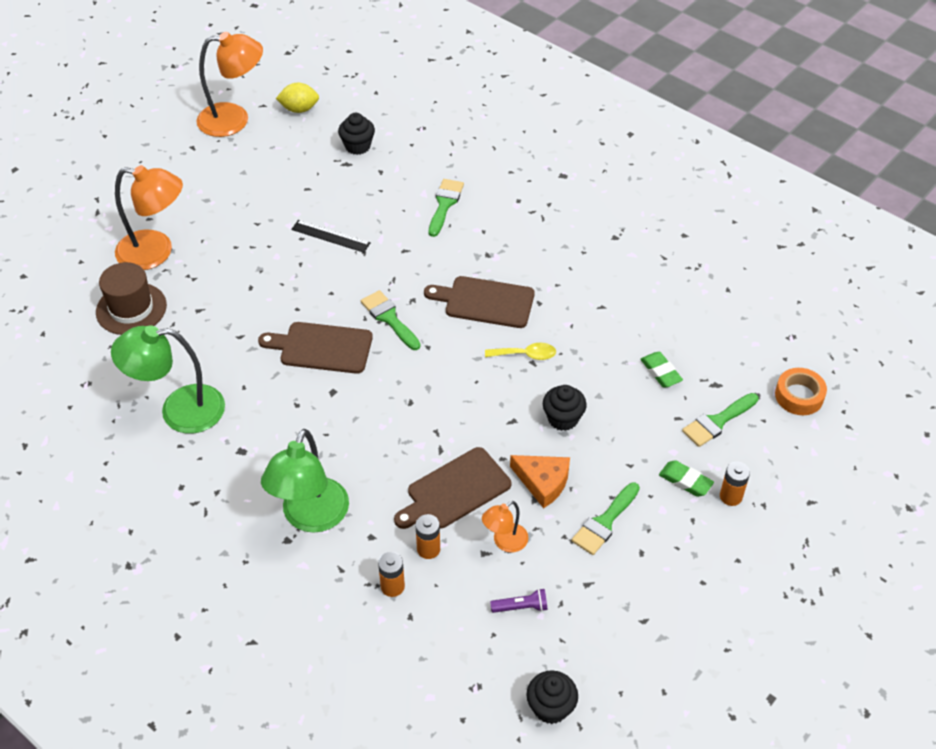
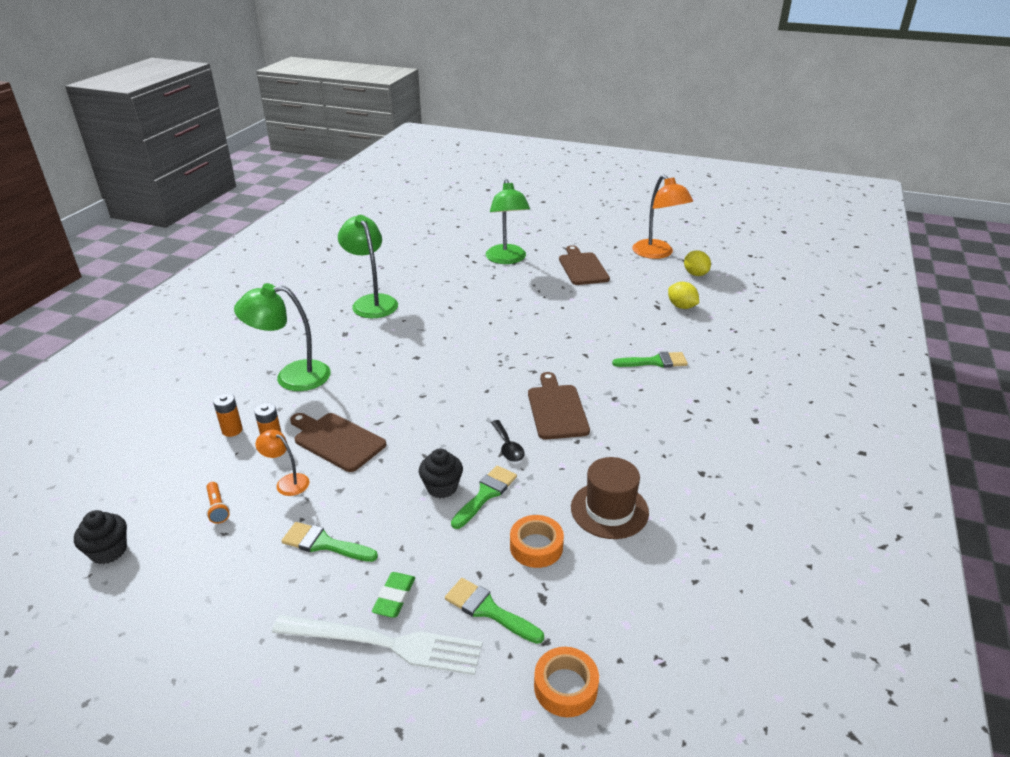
camera: 70 degrees right, 15 degrees down
(131, 309) = (452, 264): brown hat -> brown hat (609, 510)
(156, 252) = (507, 259): orange lamp -> green lamp
(322, 347) = (458, 342): brown cutting board -> brown cutting board (582, 267)
(330, 236) = (574, 318): black ruler -> none
(357, 146) = (681, 306): black cupcake -> yellow lemon
(389, 318) = (506, 365): green brush -> green brush (486, 494)
(521, 607) = (217, 508): purple flashlight -> orange flashlight
(525, 355) = (508, 447): yellow spoon -> black spoon
(543, 482) = (361, 491): orange cheese -> none
(660, 372) = (536, 546): green eraser -> orange tape
(731, 496) = (384, 643): orange battery -> white fork

